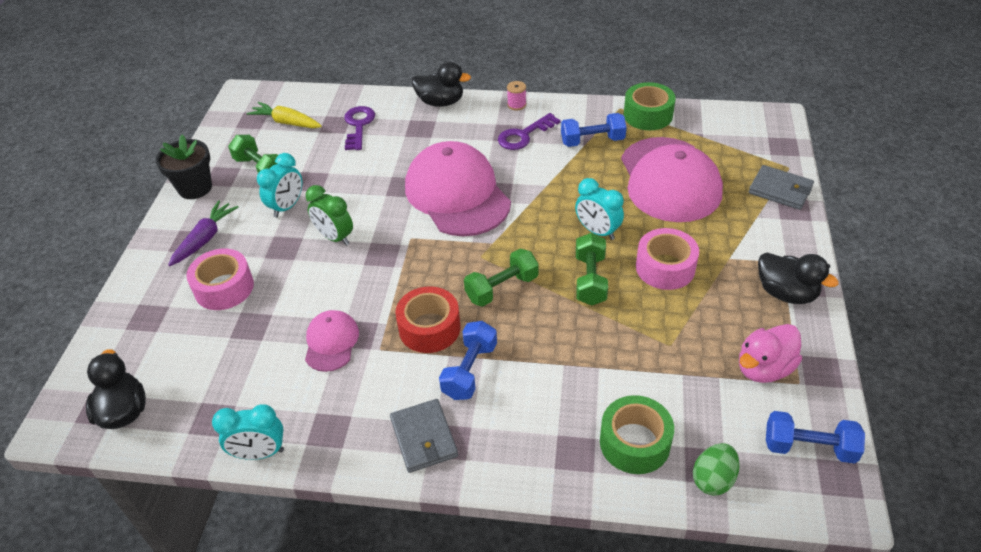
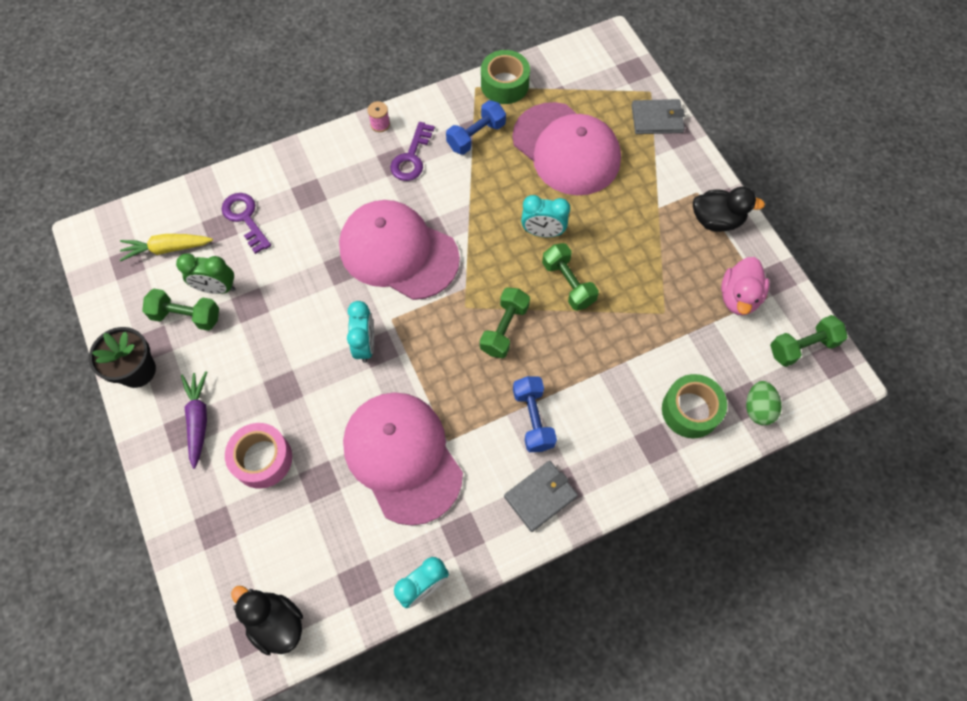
camera: 35 degrees left, 20 degrees up
(287, 207) = (250, 345): turquoise clock -> turquoise clock (365, 345)
(331, 342) = (402, 457): pink cap -> pink cap, size x2.05
(335, 237) = (322, 354): green clock -> green clock (217, 288)
(424, 438) = (540, 496): grey wallet -> grey wallet turned 75 degrees counterclockwise
(429, 328) = (473, 398): red tape -> none
(440, 102) = (305, 153): black duck -> none
(665, 267) = (617, 241): pink tape -> none
(809, 447) = (802, 347): blue dumbbell -> green dumbbell

